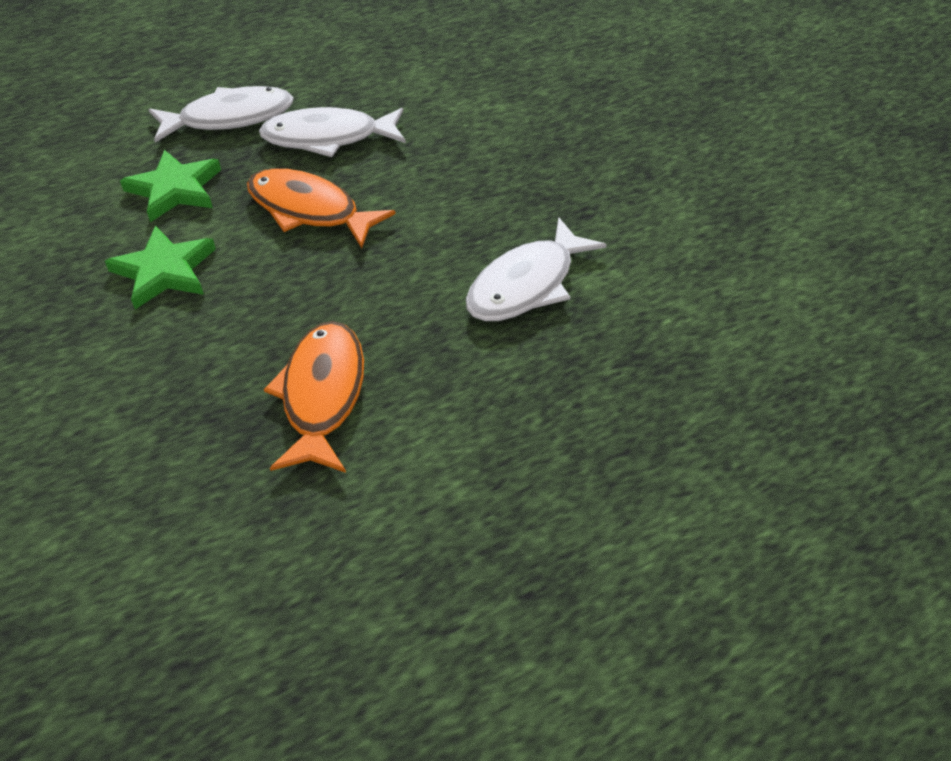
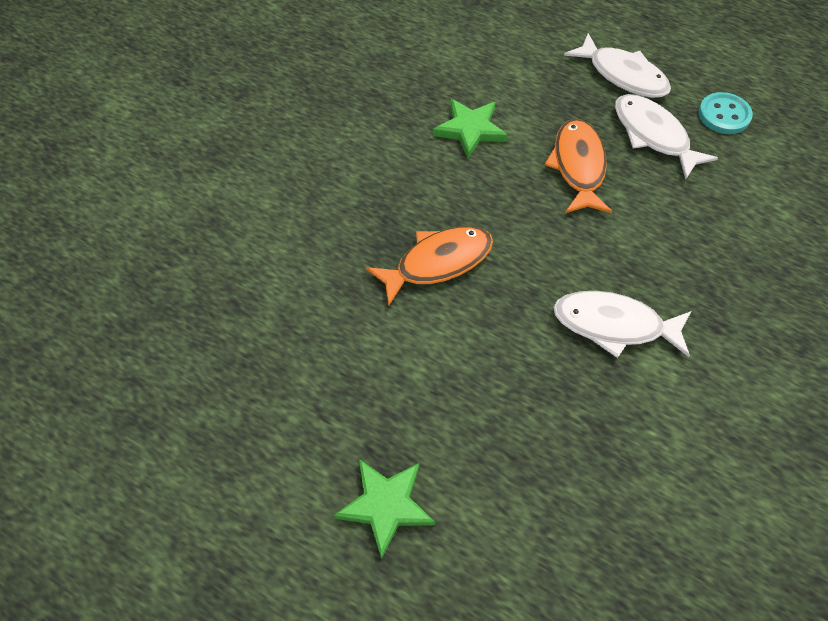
camera: 60 degrees right, 10 degrees up
(175, 189) = (537, 91): green star -> green star (385, 505)
(354, 82) = (724, 115): none -> turquoise button

